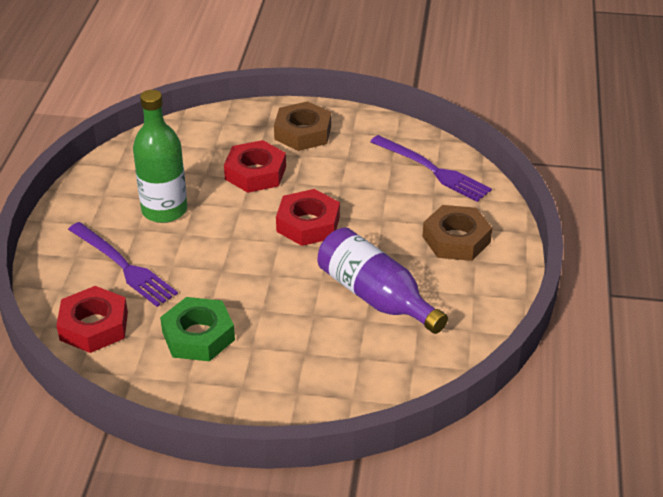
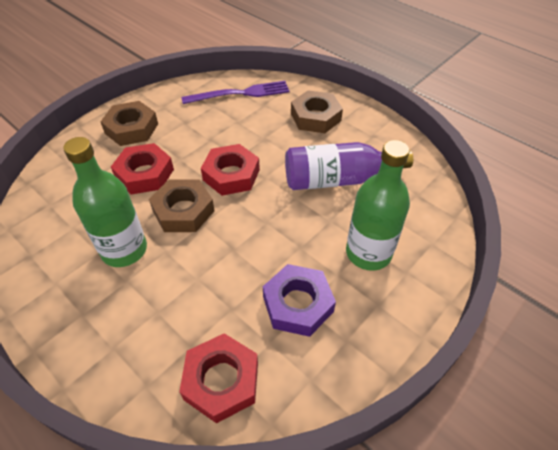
camera: 55 degrees left, 10 degrees up
(123, 266) = (164, 315): purple fork -> none
(198, 336) = (298, 304): green nut -> purple nut
(236, 219) = (183, 211): none -> brown nut
(296, 357) = (368, 253): none -> green bottle

